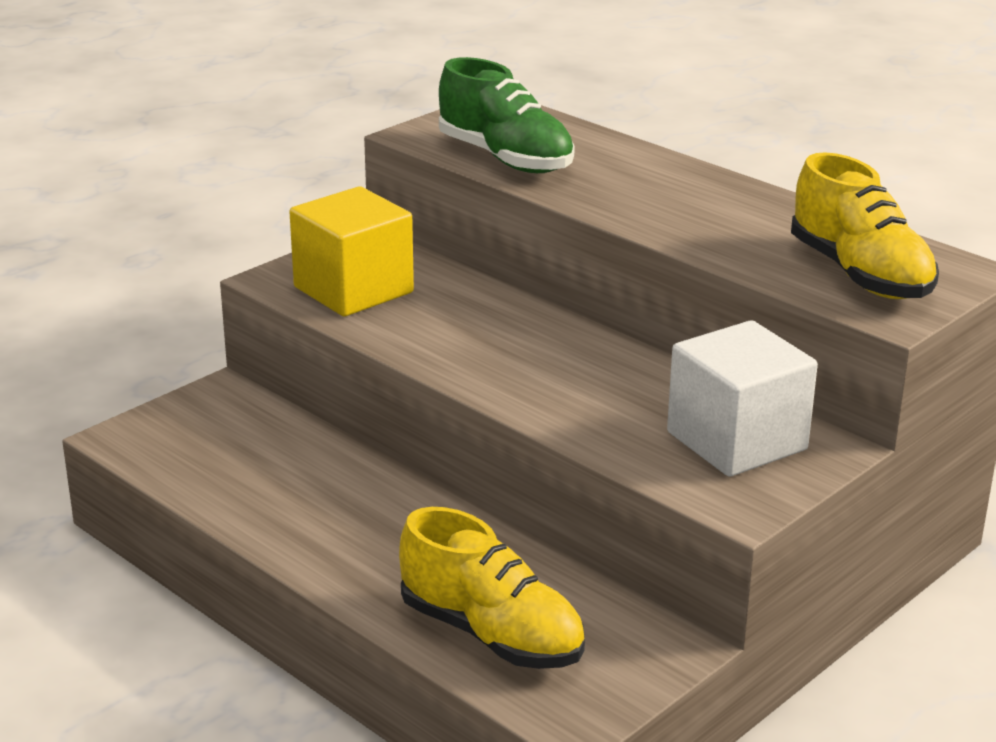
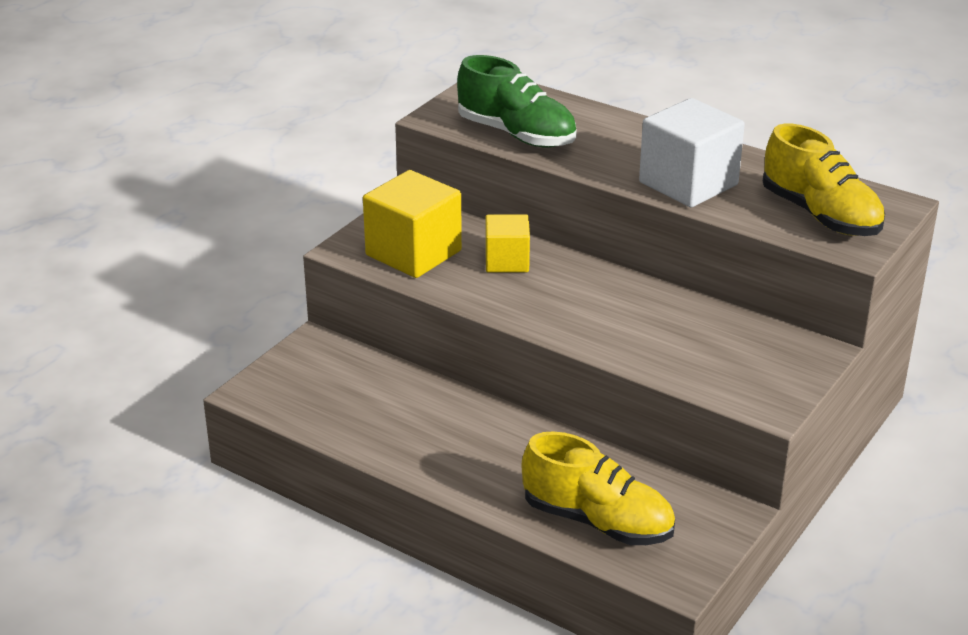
camera: 10 degrees left, 5 degrees up
(465, 309) = (507, 261): none -> yellow cube
(736, 441) = (750, 353): white cube -> white cube (688, 183)

